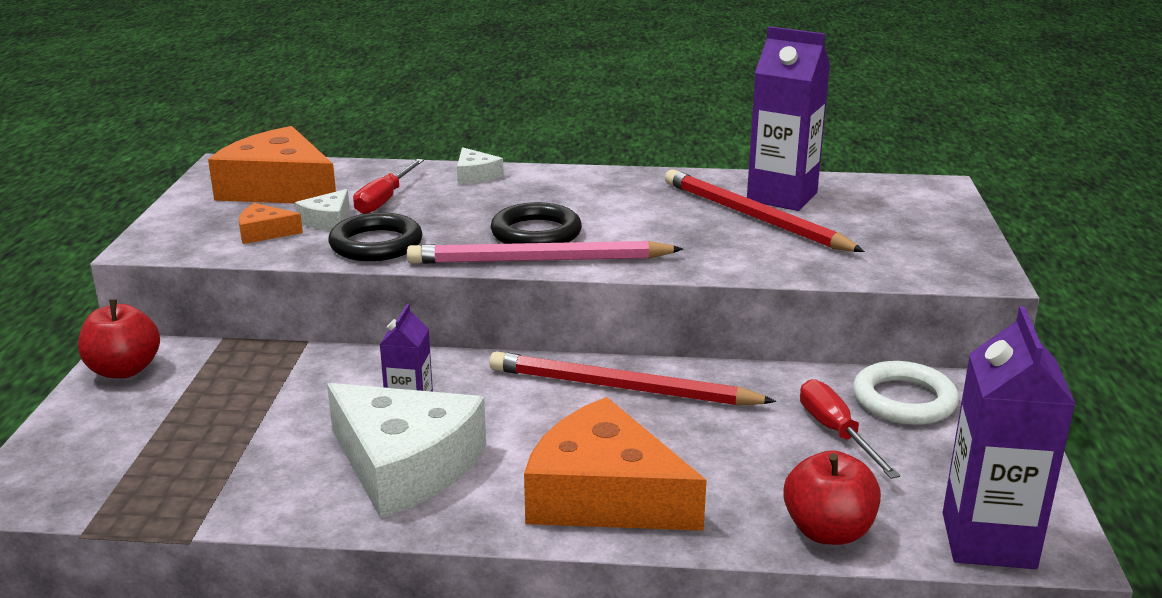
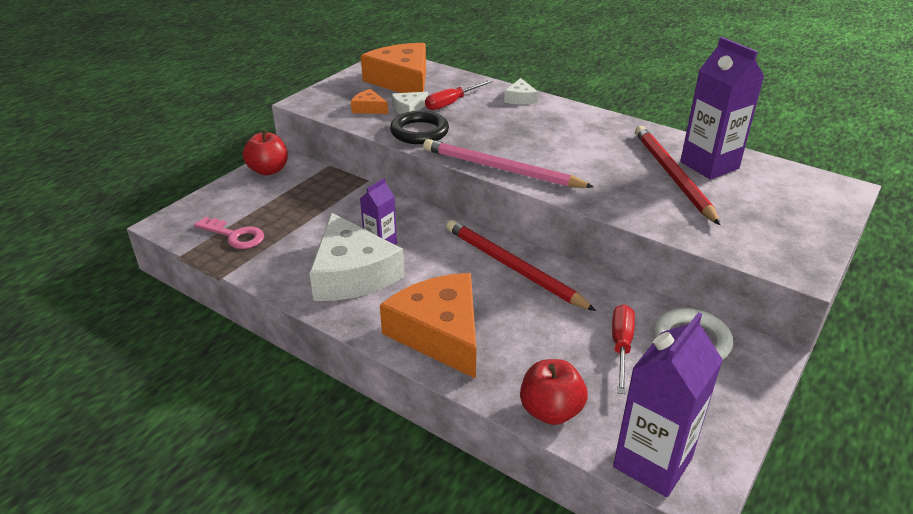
camera: 30 degrees right, 10 degrees up
(156, 474) = (234, 235): none -> pink key
(536, 233) = (517, 149): black ring -> none

